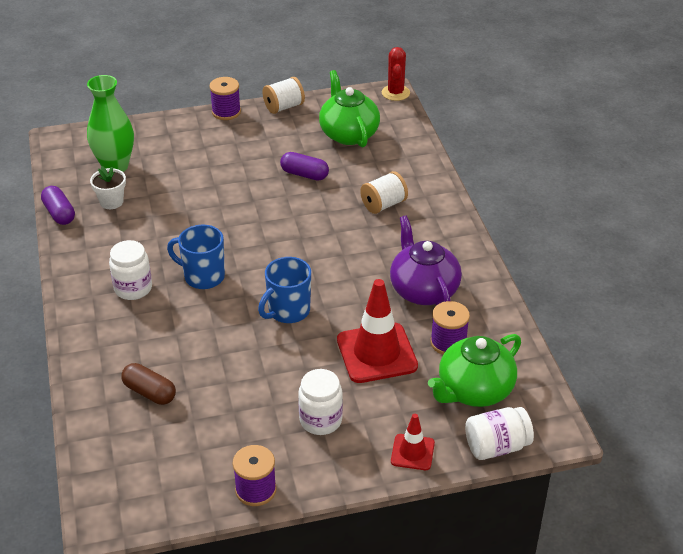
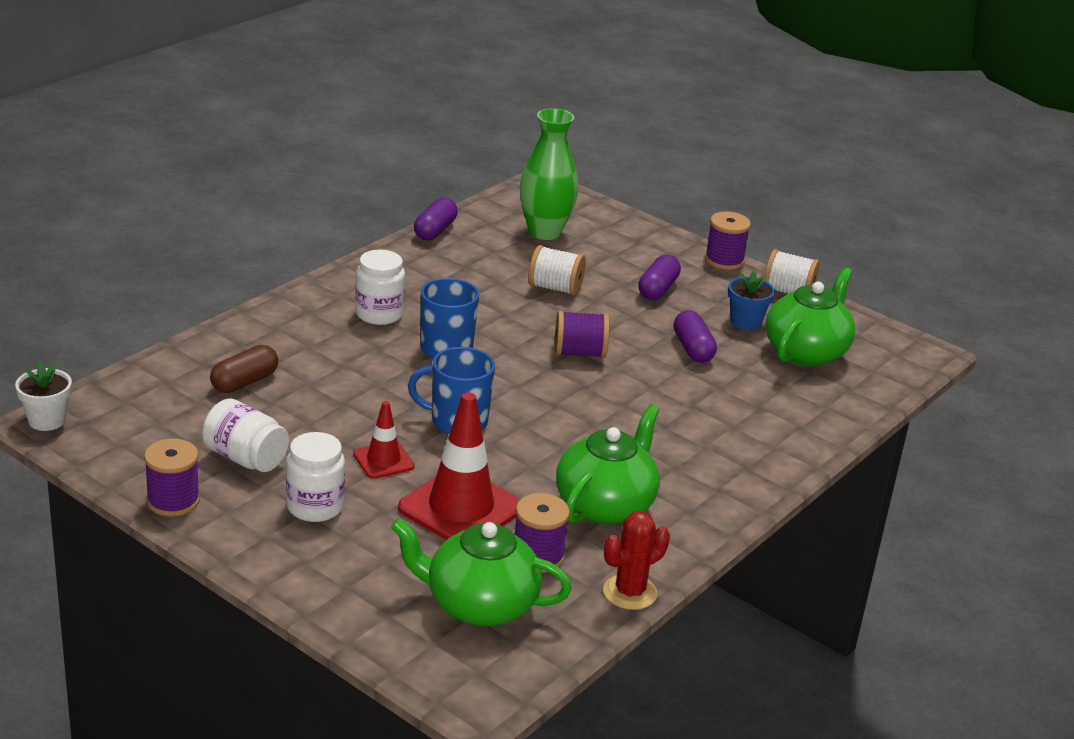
camera: 50 degrees right, 10 degrees down
(111, 202) = (489, 251): white flower pot -> white flower pot (47, 420)
(149, 392) = (244, 382): brown capsule -> brown capsule turned 45 degrees clockwise
(229, 154) = (658, 289): none -> purple capsule
(264, 222) = (579, 353): none -> purple spool
(297, 139) = (745, 322): none -> blue flower pot
(383, 205) = (716, 422): white spool -> white spool (555, 288)
(395, 93) = (932, 357): red cactus -> red cactus (630, 592)
(412, 452) = (331, 592): red traffic cone -> red traffic cone (383, 460)
(423, 290) = (605, 505): purple teapot -> green teapot
(496, 446) = (404, 656): white jar -> white jar (245, 458)

